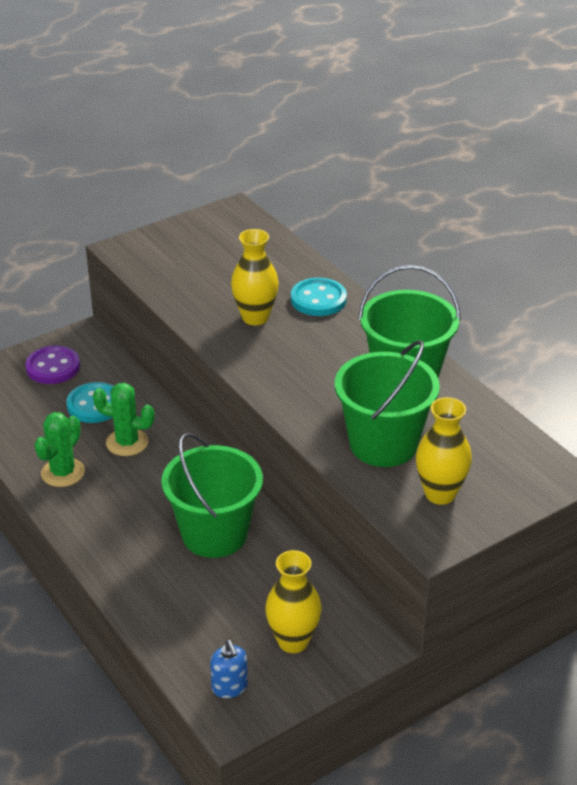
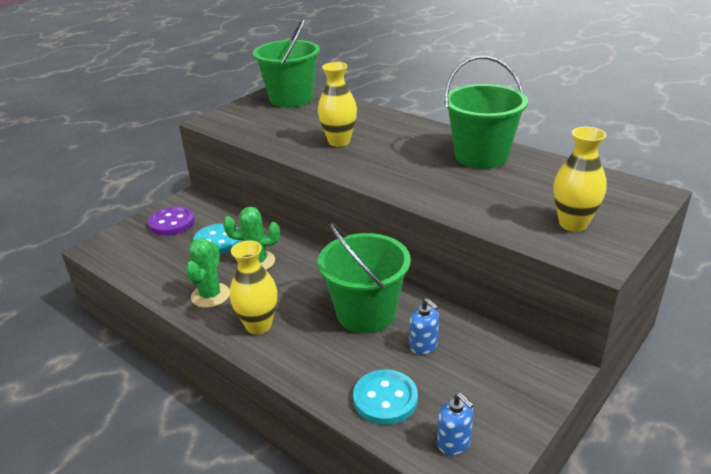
camera: 15 degrees left, 5 degrees down
(255, 585) = (423, 346): none -> blue soap dispenser
(293, 641) = (485, 385): yellow vase -> yellow vase (258, 325)
(318, 299) = (380, 124): turquoise button -> turquoise button (385, 399)
(383, 444) = (499, 200): green bucket -> green bucket (291, 99)

